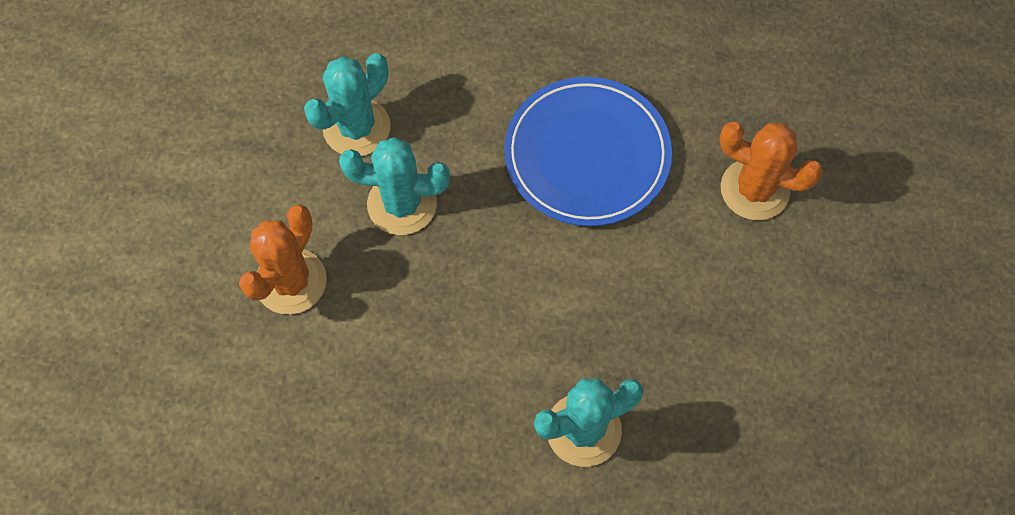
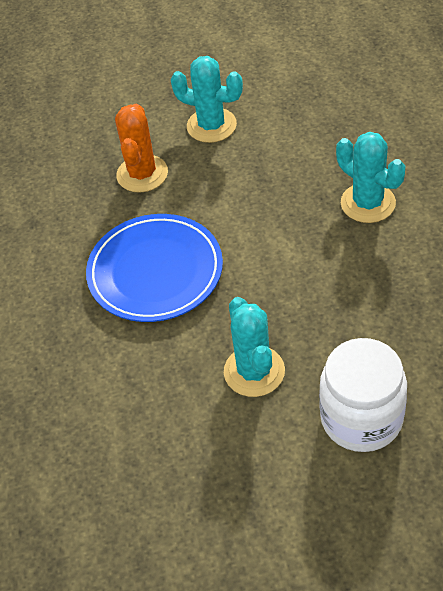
camera: 105 degrees left, 15 degrees down
(291, 281) = (361, 418): orange cactus -> white jar
(356, 127) = (198, 434): turquoise cactus -> turquoise cactus (211, 125)

